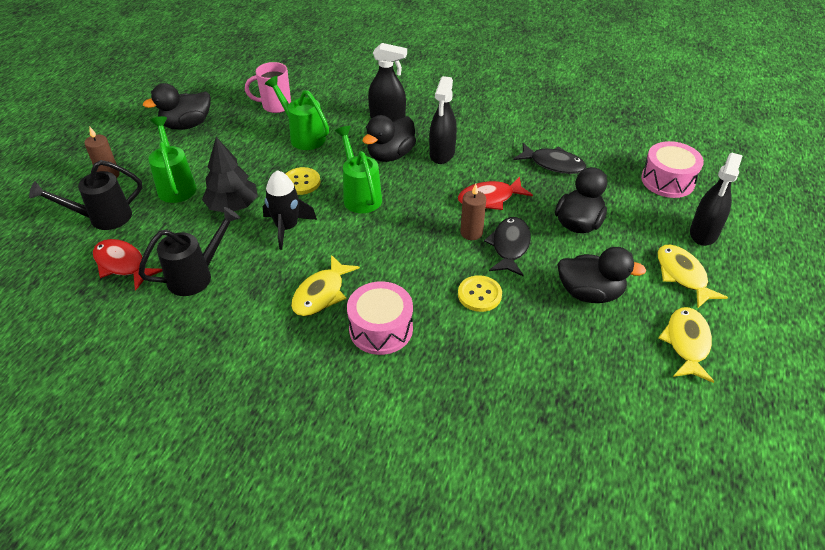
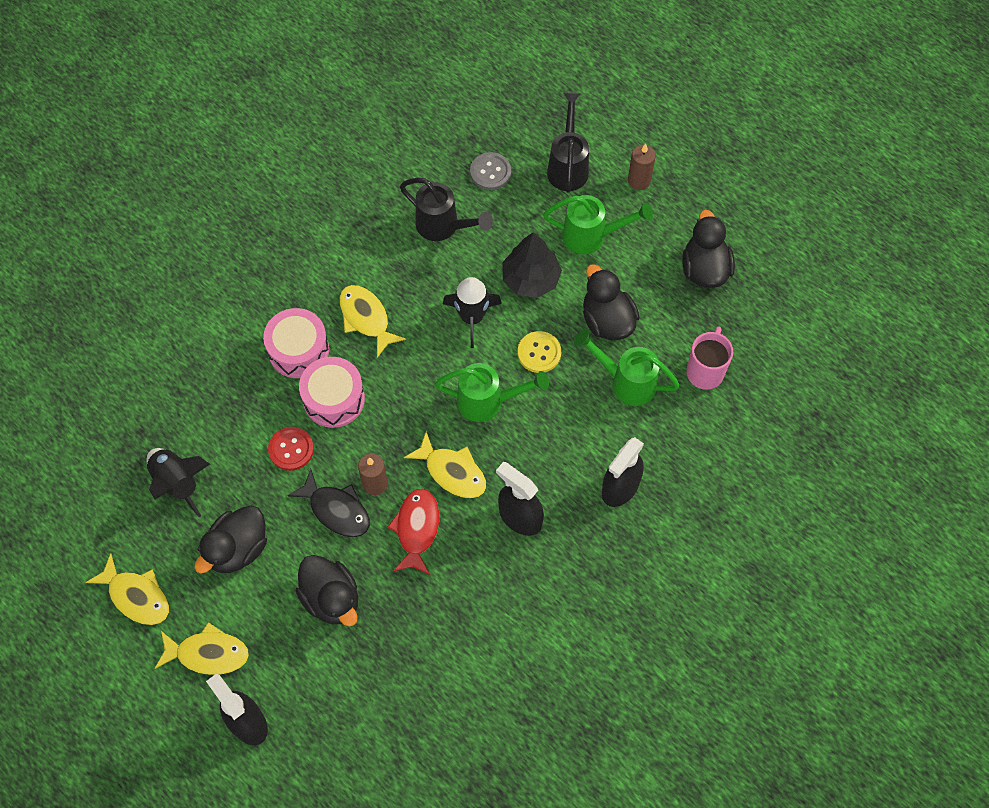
camera: 115 degrees right, 20 degrees up
(122, 264) = (490, 172): red fish -> grey button
(197, 275) = (444, 227): black watering can -> black watering can turned 45 degrees counterclockwise
(303, 136) = (626, 381): green watering can -> green watering can turned 135 degrees counterclockwise
(390, 155) = (544, 460): black duck -> black duck (607, 320)
(431, 195) = (452, 472): none -> yellow fish
(479, 295) = (291, 449): yellow button -> red button
(553, 164) = (439, 632): black fish -> none
(569, 362) = (177, 483): none -> black rocket
(667, 180) = (344, 748): pink drum -> pink drum (334, 399)

